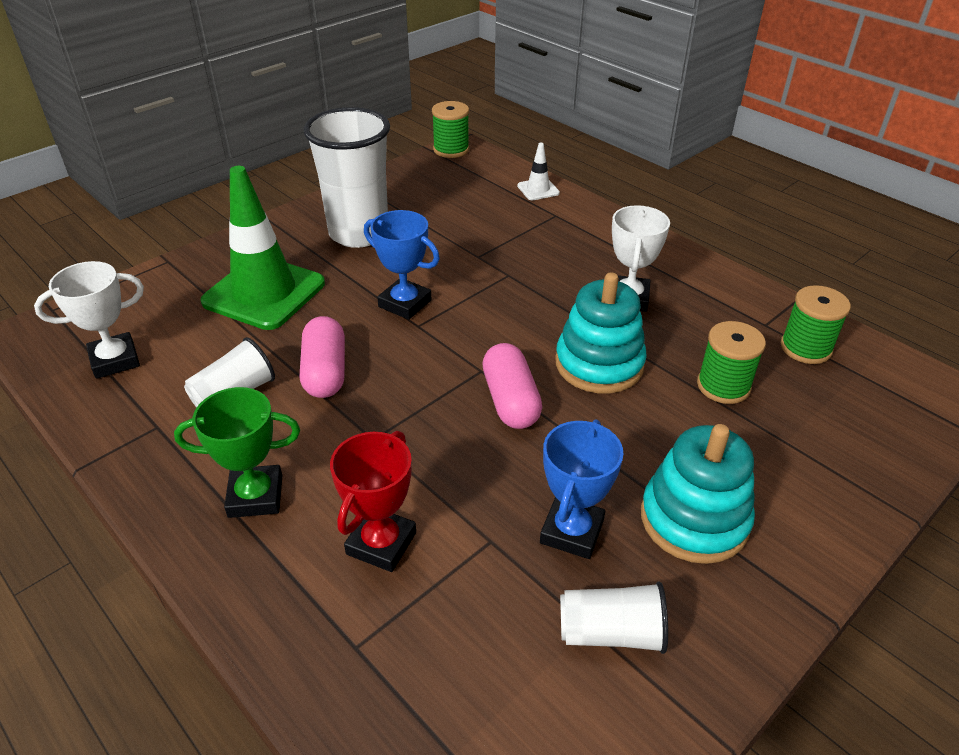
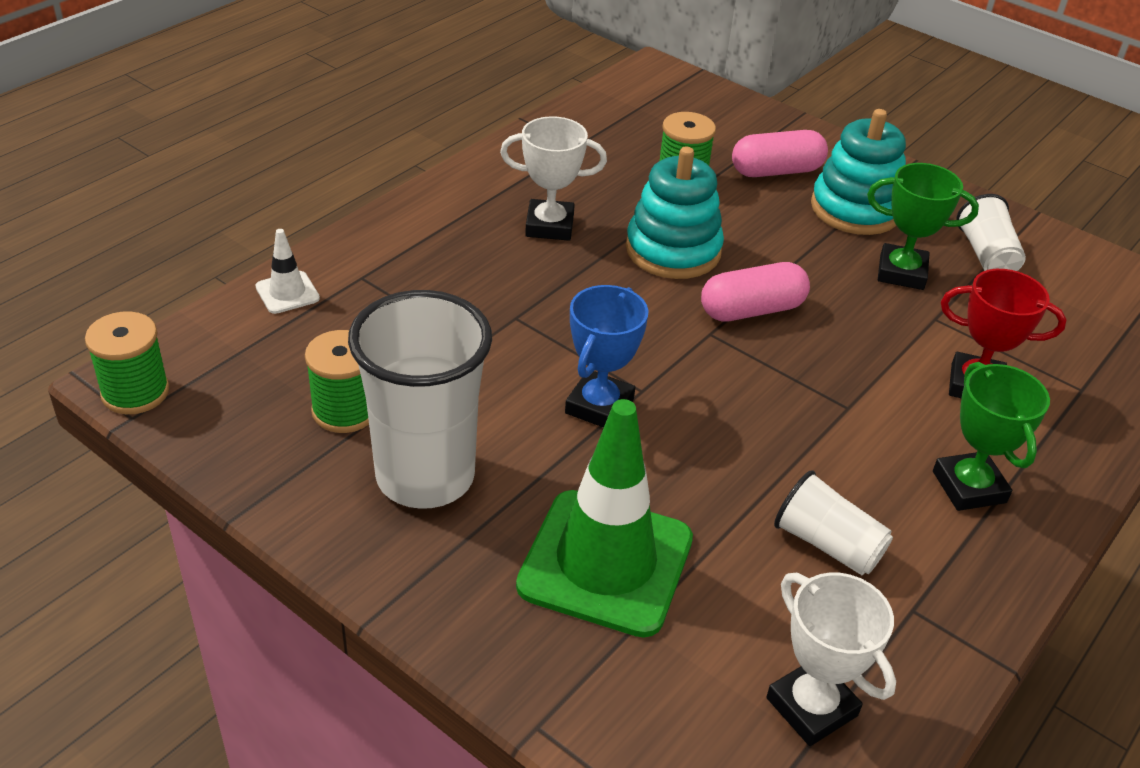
camera: 100 degrees left, 0 degrees up
(325, 372) = (756, 463): pink capsule -> pink capsule (776, 171)
(572, 531) = (901, 272): blue trophy -> green trophy
(805, 348) = (610, 128): green spool -> green spool (345, 410)

